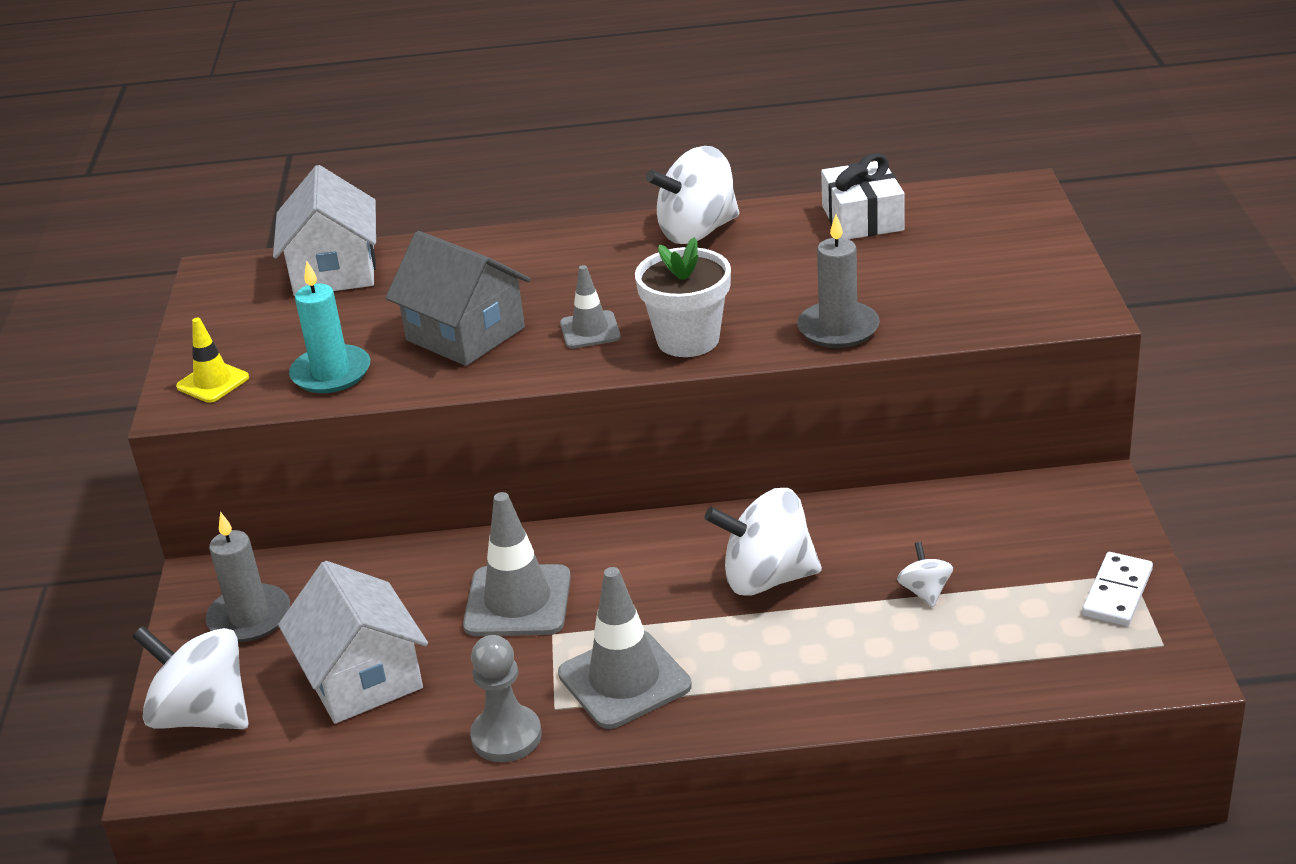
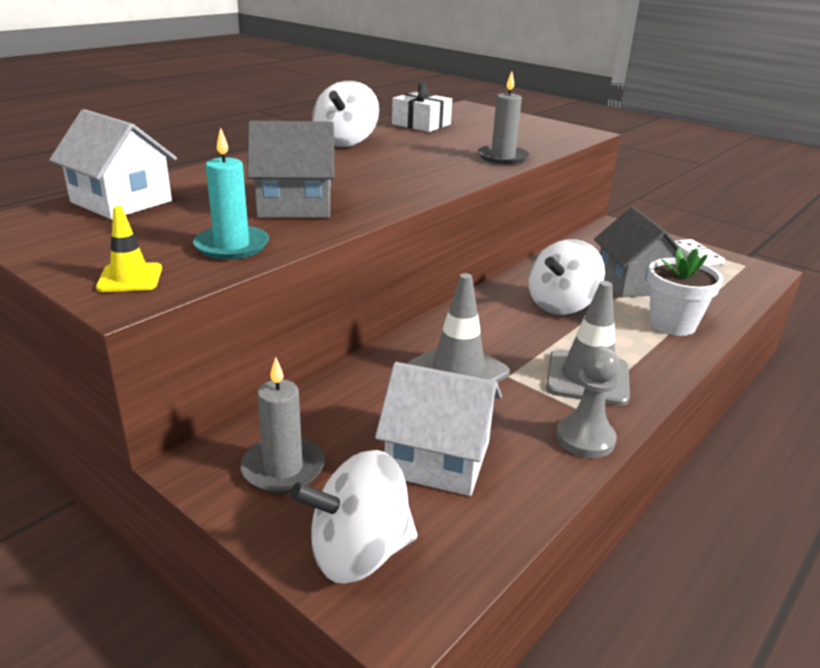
camera: 50 degrees left, 5 degrees down
(590, 330) = (374, 186): grey traffic cone -> none
(688, 340) = (439, 177): white flower pot -> white flower pot (672, 324)
(925, 592) = (634, 283): white spinning top -> grey house

